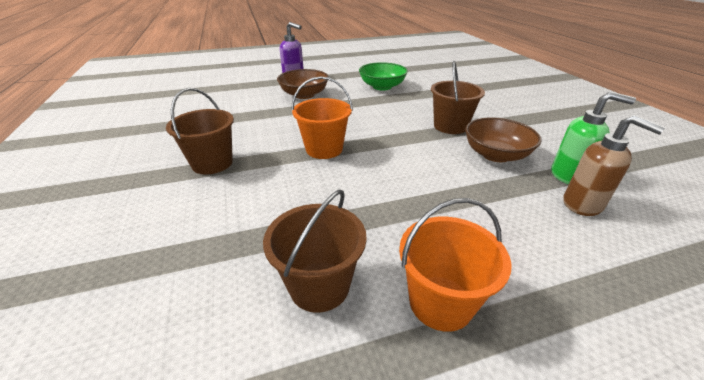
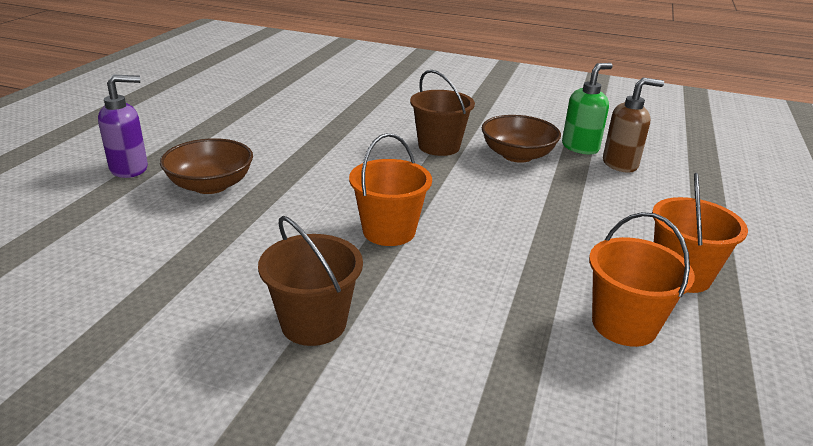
camera: 55 degrees left, 5 degrees down
(319, 286) = (624, 324): brown bucket -> orange bucket
(382, 87) = (283, 132): green bowl -> none

